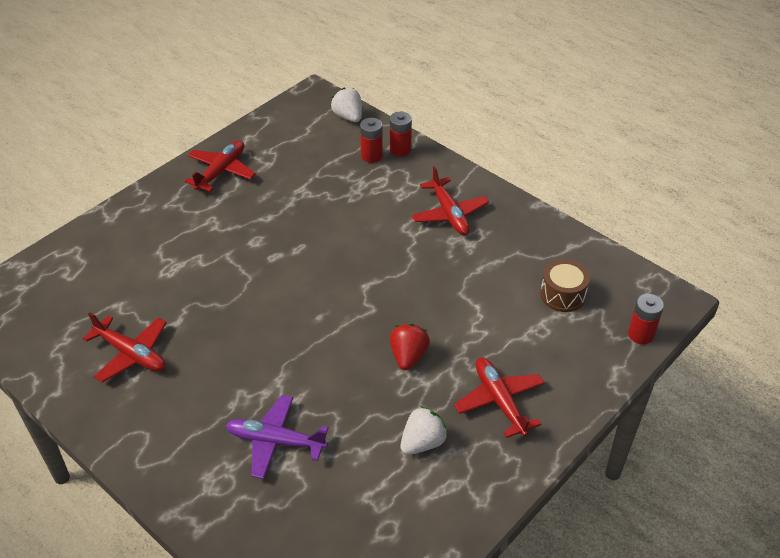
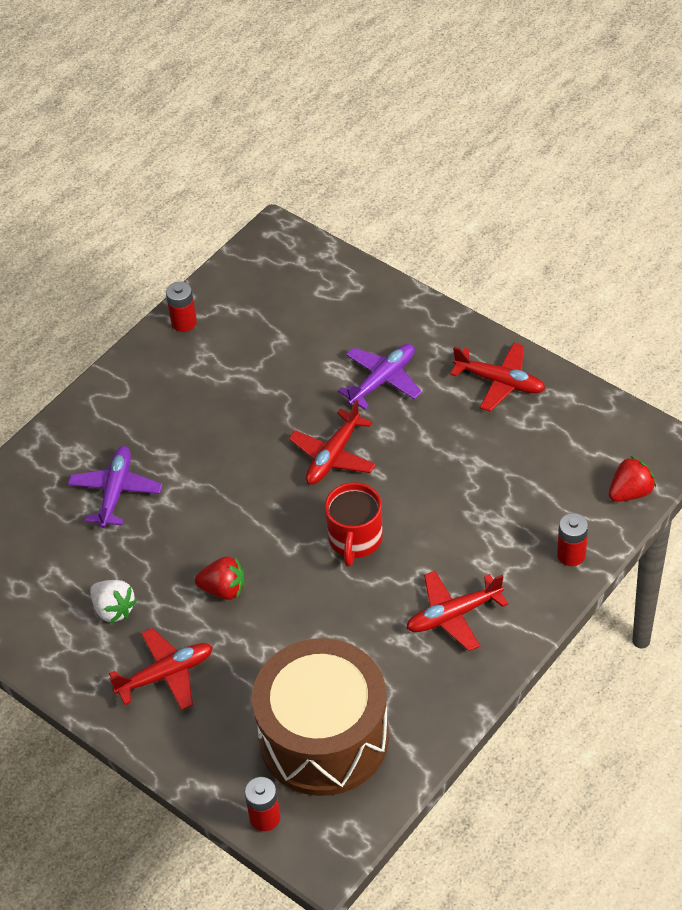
camera: 90 degrees right, 5 degrees up
(132, 354) = (218, 363): red plane -> red plane (333, 456)
(195, 239) = (382, 380): none -> purple plane
(348, 117) = (630, 492): white strawberry -> red strawberry
(366, 266) = (355, 540): none -> red mug
(371, 156) = (553, 525): red battery -> red battery (184, 322)
(562, 295) = (324, 737): brown drum -> brown drum, size x2.38

